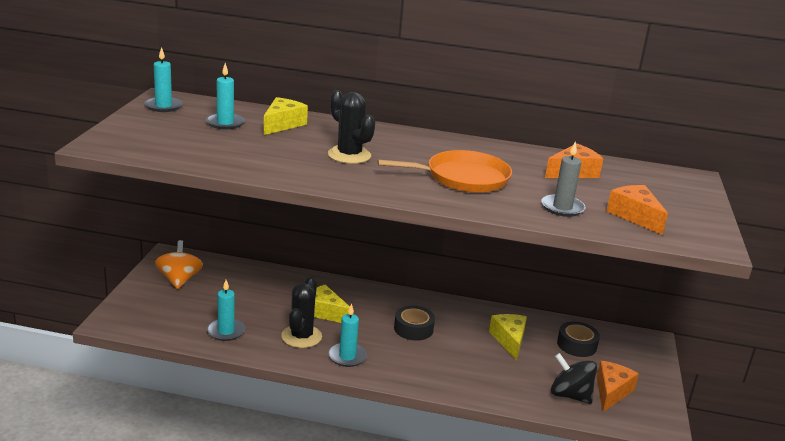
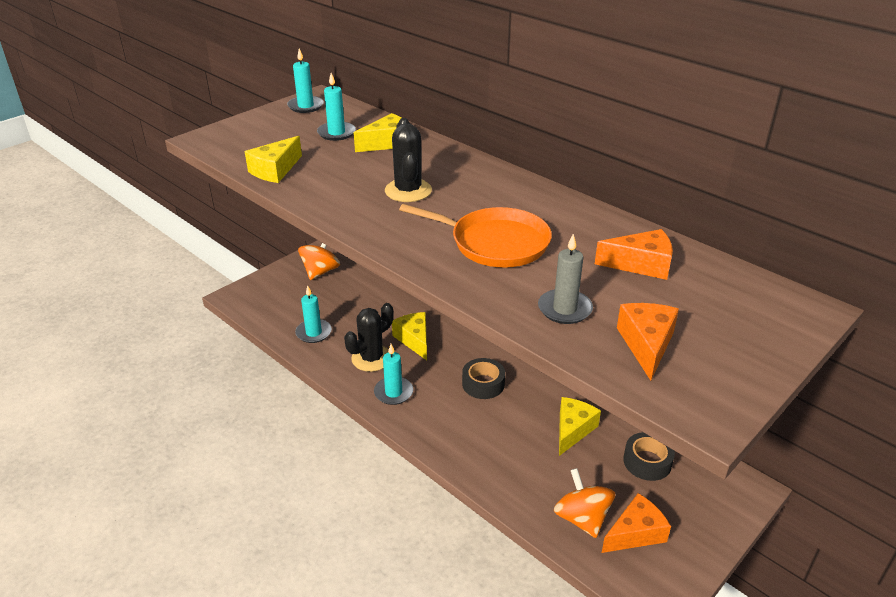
camera: 35 degrees right, 10 degrees up
(210, 159) = (275, 170): none -> yellow cheese
(570, 395) = (581, 518): black spinning top -> orange spinning top

